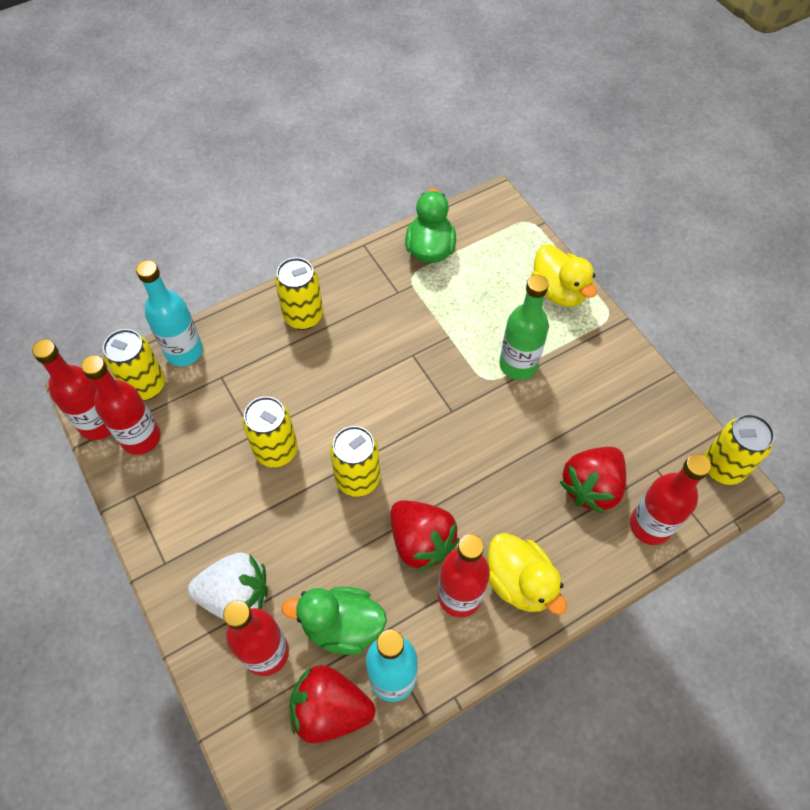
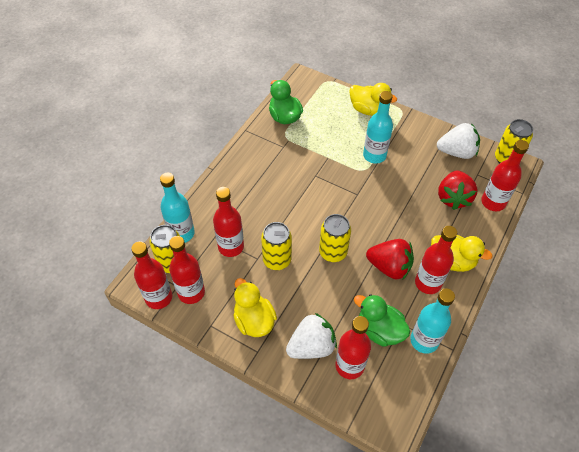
camera: 30 degrees left, 5 degrees down
(190, 518) = (254, 320): none -> yellow duck
(231, 401) = (231, 247): none -> red bottle
(303, 316) = (239, 182): yellow can -> none
(330, 709) = (404, 374): red strawberry -> none
(342, 626) = (379, 330): green duck -> green duck turned 60 degrees clockwise
(518, 365) = (374, 155): green bottle -> turquoise bottle
(648, 419) = (456, 152): none -> white strawberry

